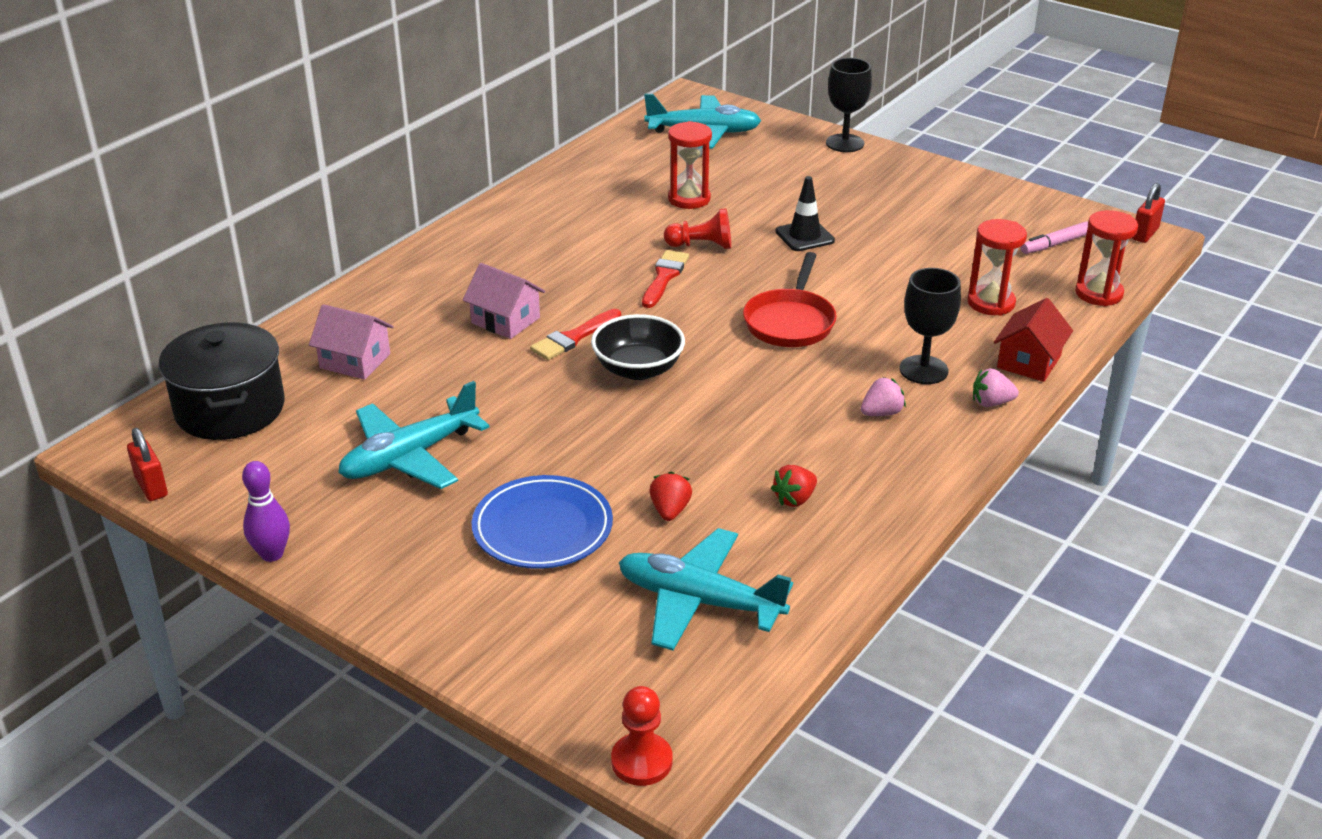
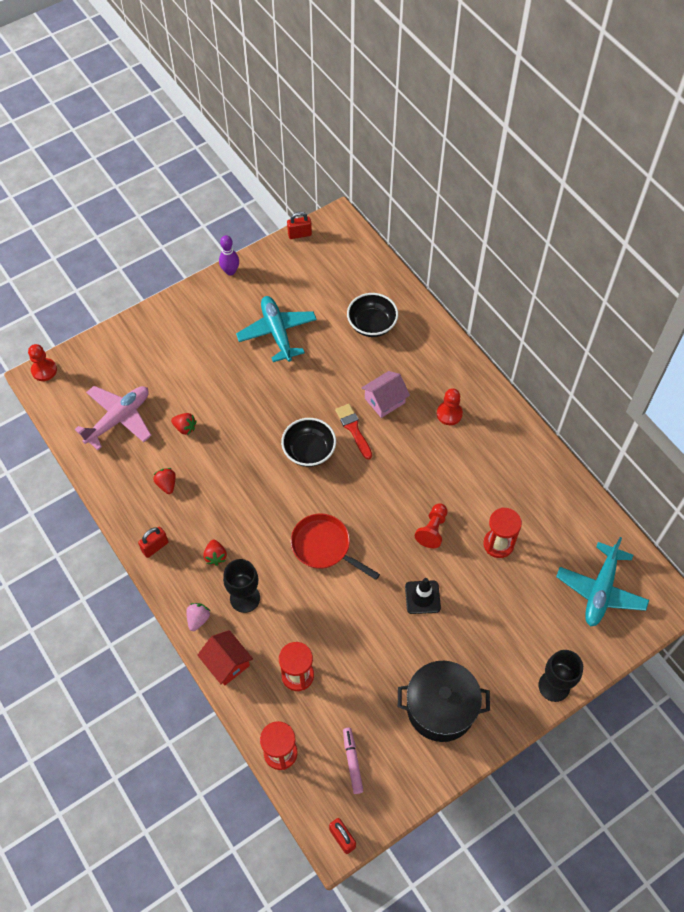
camera: 110 degrees right, 25 degrees up
(230, 409) = (349, 268): black pot -> black pot (440, 708)
(355, 361) = (372, 324): pink house -> black bowl
(502, 264) = (449, 414): none -> red pawn
(542, 528) = (198, 373): blue plate -> none
(664, 277) = (401, 495): red brush -> none
(699, 601) = (119, 419): turquoise plane -> pink plane
(881, 413) = (215, 556): pink strawberry -> red strawberry
(914, 478) = (155, 547): none -> red padlock

